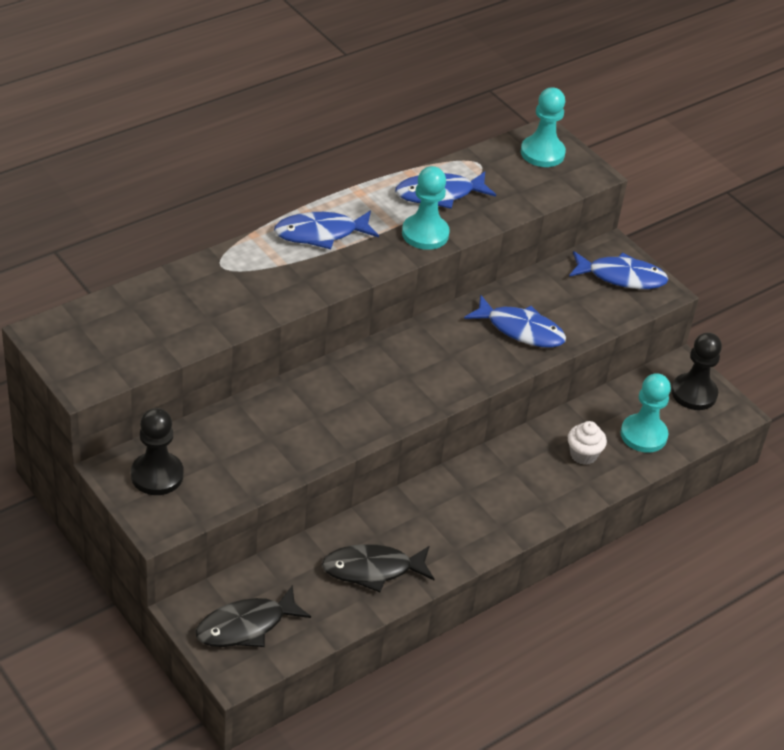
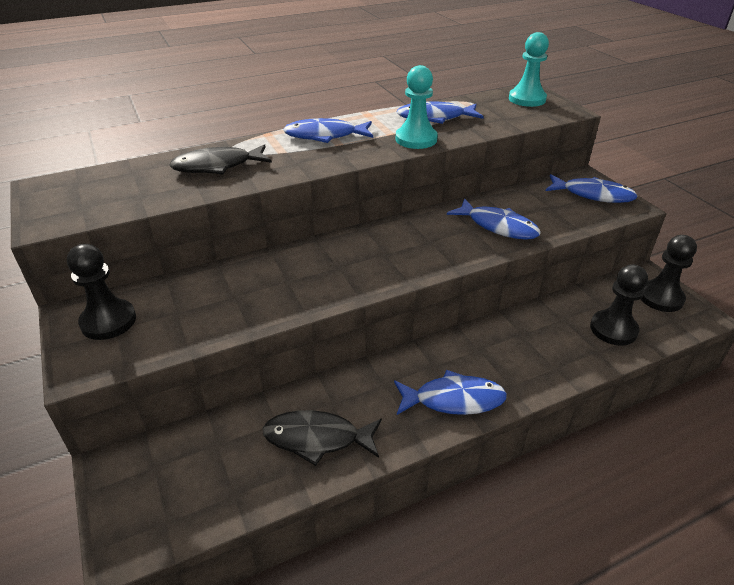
camera: 15 degrees right, 5 degrees down
(246, 626) = (160, 490): black fish -> black fish (217, 166)
(492, 522) = (453, 399): none -> blue fish
(583, 455) = (553, 342): white cupcake -> none
(643, 435) = (613, 329): turquoise pawn -> black pawn

